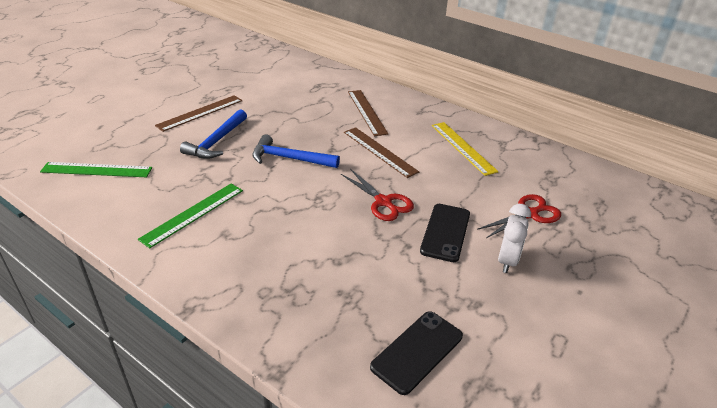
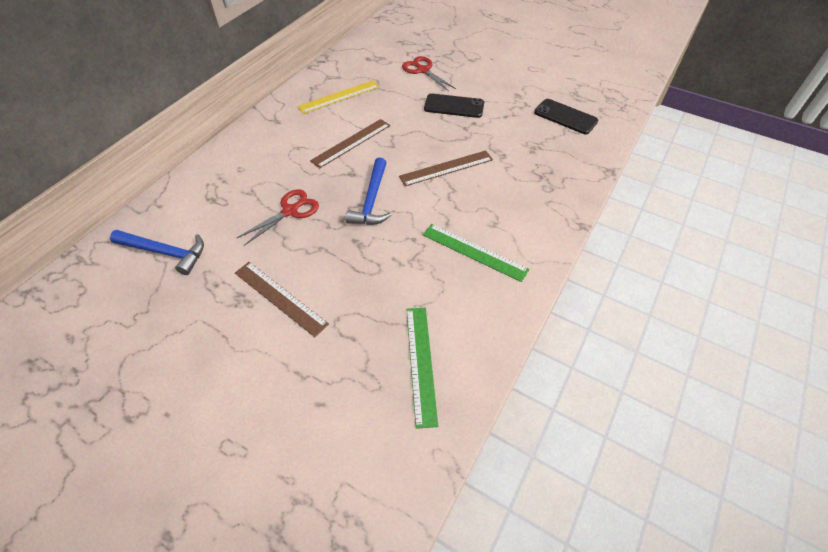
camera: 95 degrees left, 15 degrees up
(216, 142) = (346, 265): blue hammer -> blue hammer (165, 252)
(367, 112) = (277, 155): brown ruler -> brown ruler (446, 168)
(383, 202) = (426, 137): red scissors -> red scissors (290, 211)
(507, 261) = (474, 81): white clock -> none

